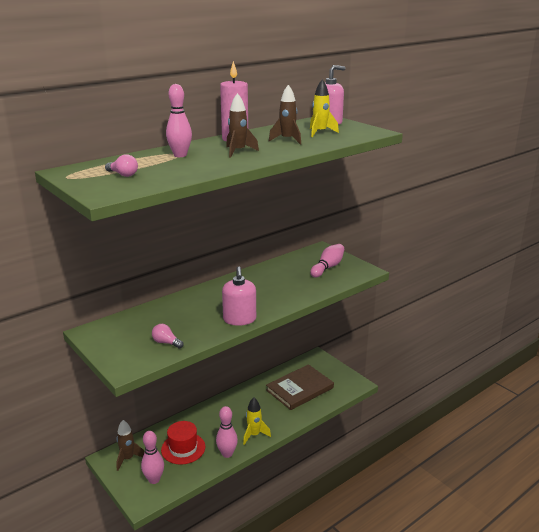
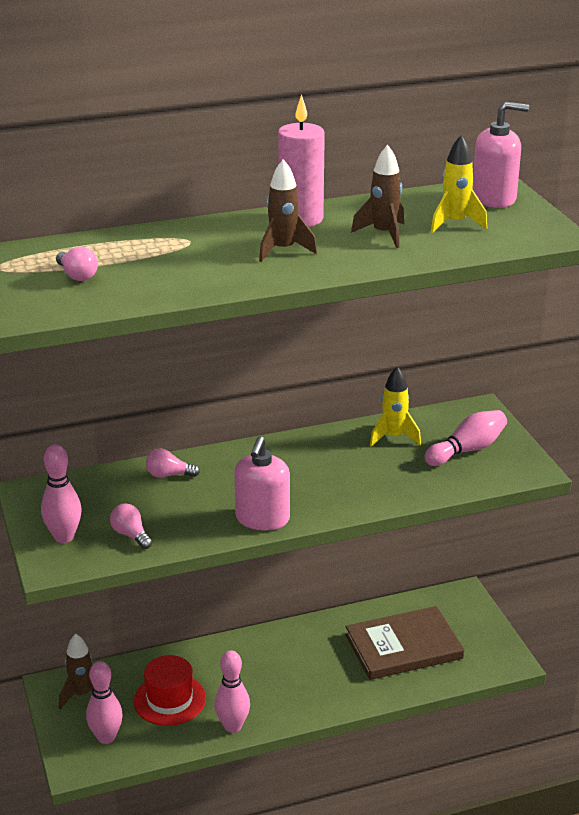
camera: 20 degrees right, 5 degrees up
(171, 307) = (169, 475): none -> pink light bulb
(180, 155) = (188, 245): pink bowling pin -> pink bowling pin (64, 537)
(254, 435) = (289, 707): yellow rocket -> yellow rocket (393, 437)

